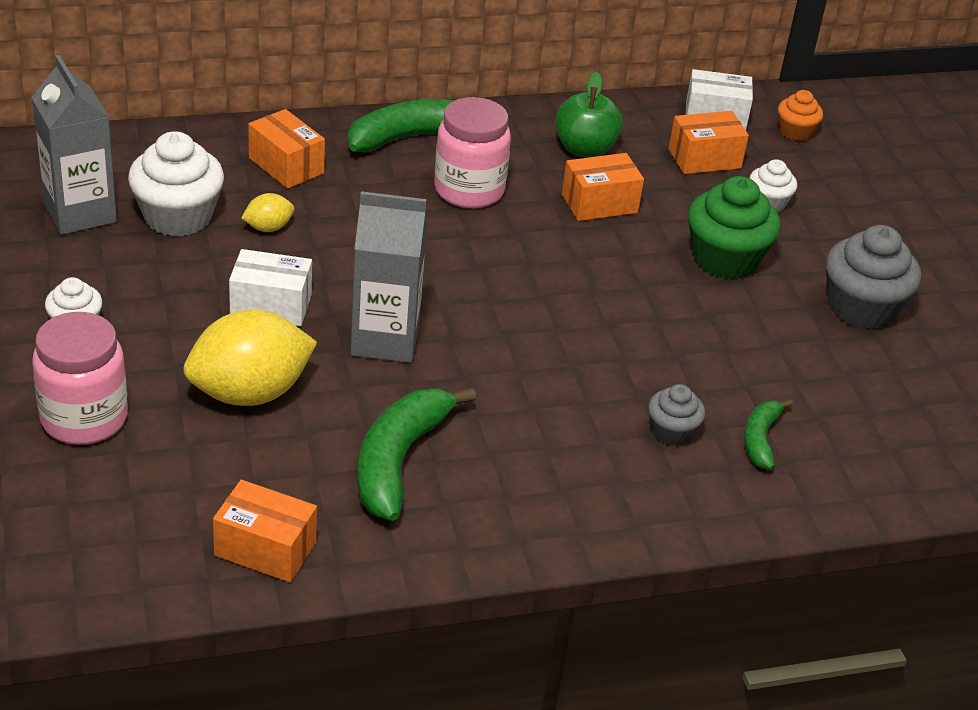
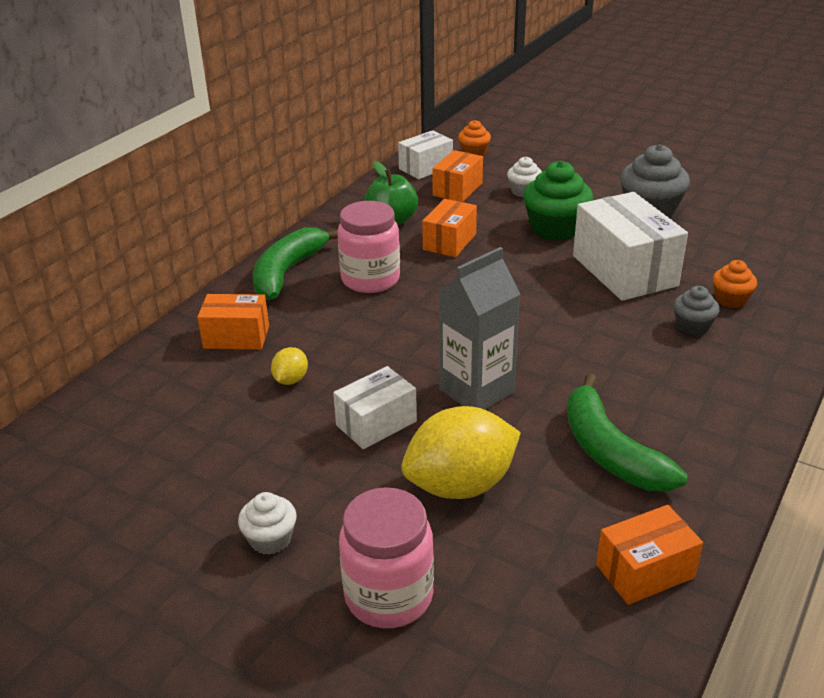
camera: 40 degrees left, 5 degrees down
(80, 213) = (140, 463): grey carton -> none
(178, 217) = (218, 415): white cupcake -> none
(250, 393) = (460, 485): yellow lemon -> yellow lemon turned 45 degrees clockwise
(711, 342) = (624, 270): none -> white box
(760, 439) = (730, 299): green banana -> orange cupcake

